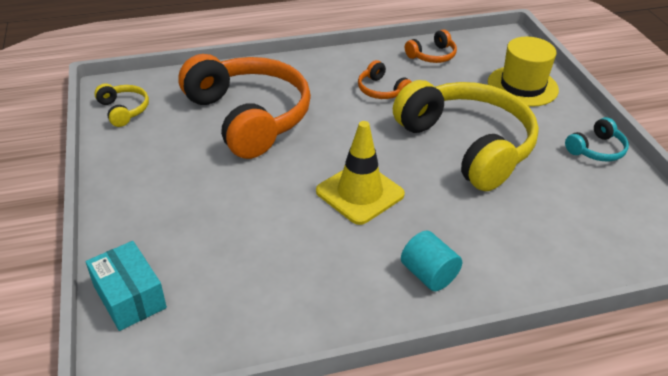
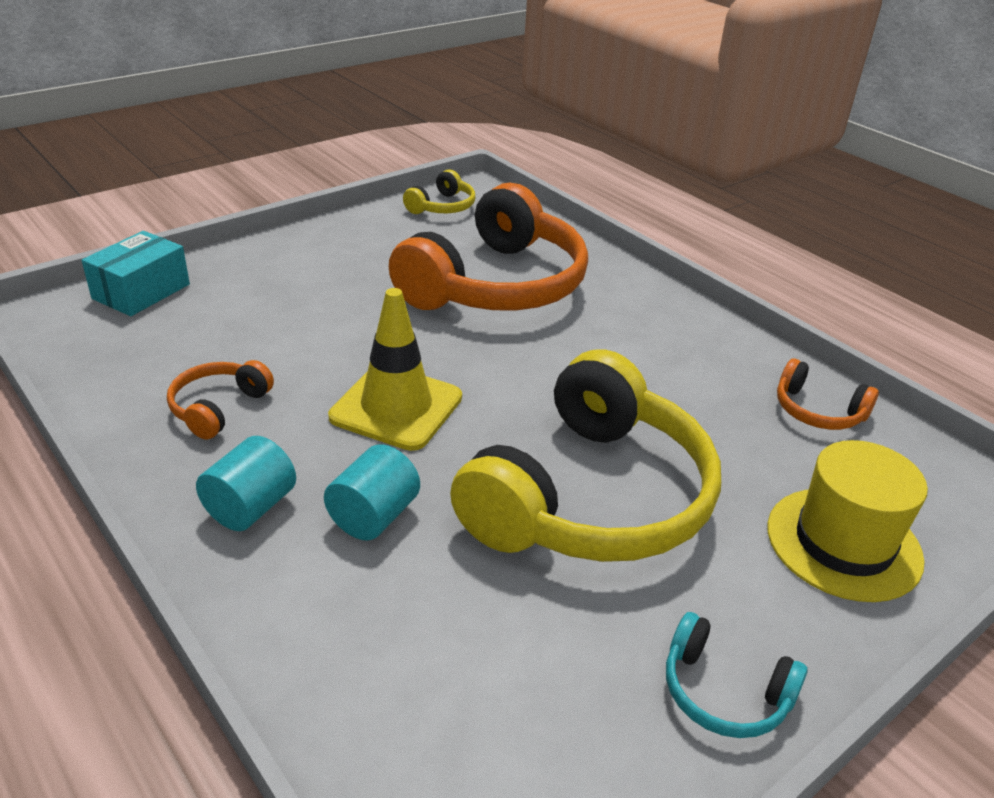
camera: 65 degrees right, 5 degrees down
(381, 90) = (660, 378): orange headphones -> orange headphones (218, 407)
(454, 225) = (373, 516): none -> turquoise cylinder

